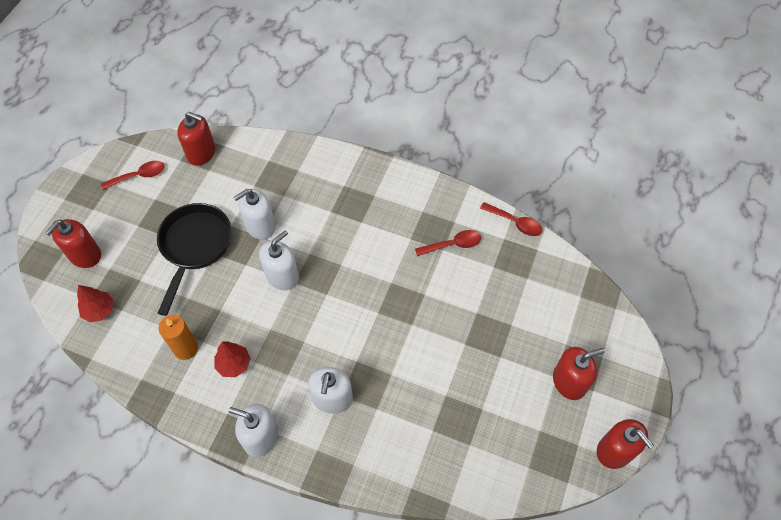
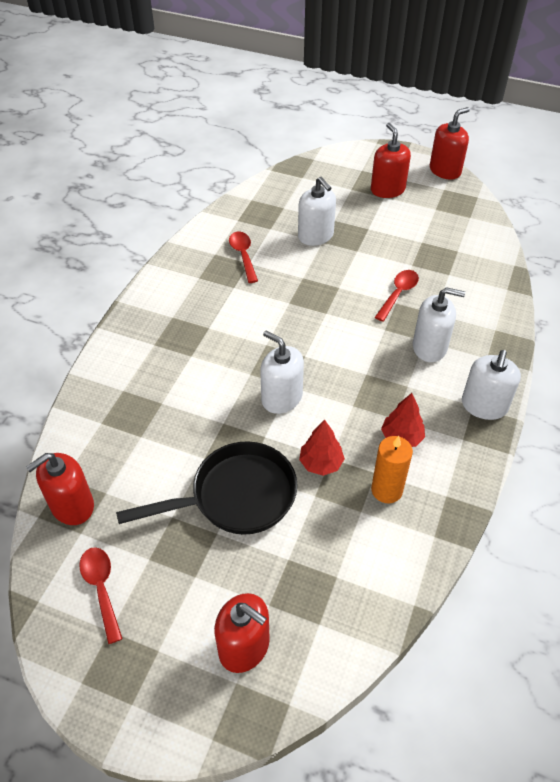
camera: 90 degrees left, 10 degrees down
(99, 310) = (339, 607): red tree -> red tree (321, 463)
(194, 247) = (236, 496): black pan -> black pan turned 150 degrees clockwise
(201, 153) = (72, 505): red soap dispenser -> red soap dispenser turned 150 degrees counterclockwise
(260, 226) = (207, 425): white soap dispenser -> white soap dispenser (315, 236)
(515, 223) = (219, 212): red spoon -> red spoon (398, 294)

